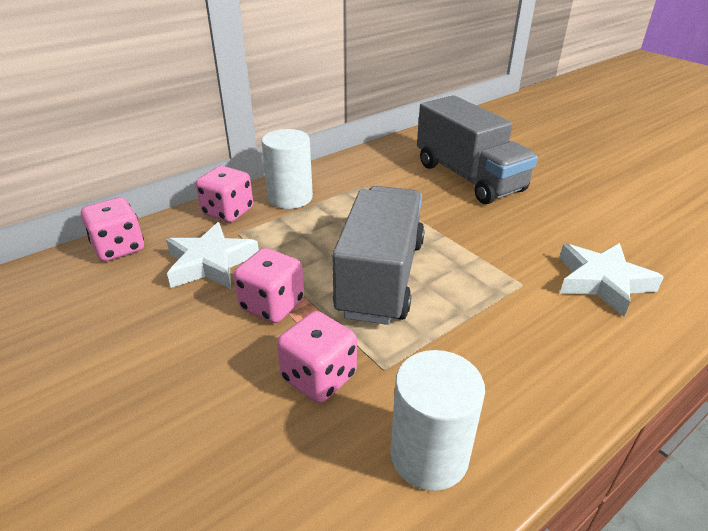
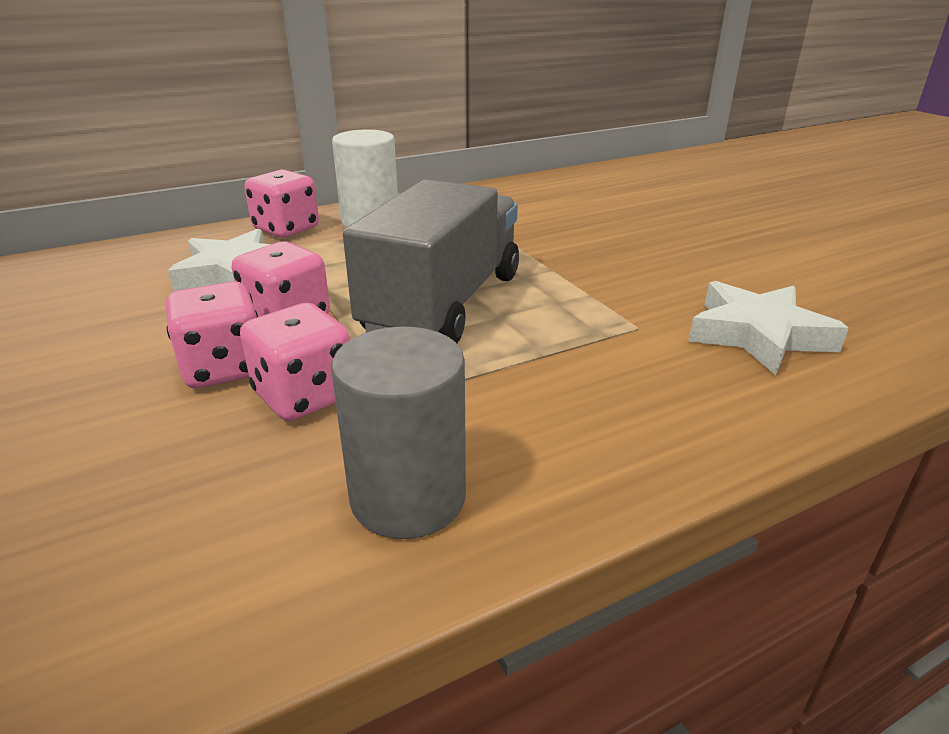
camera: 10 degrees right, 5 degrees down
(119, 248) = (137, 252): pink dice -> pink dice (224, 368)
(429, 455) = (408, 497): white cylinder -> grey cylinder
(468, 177) = (614, 217): grey truck -> none

